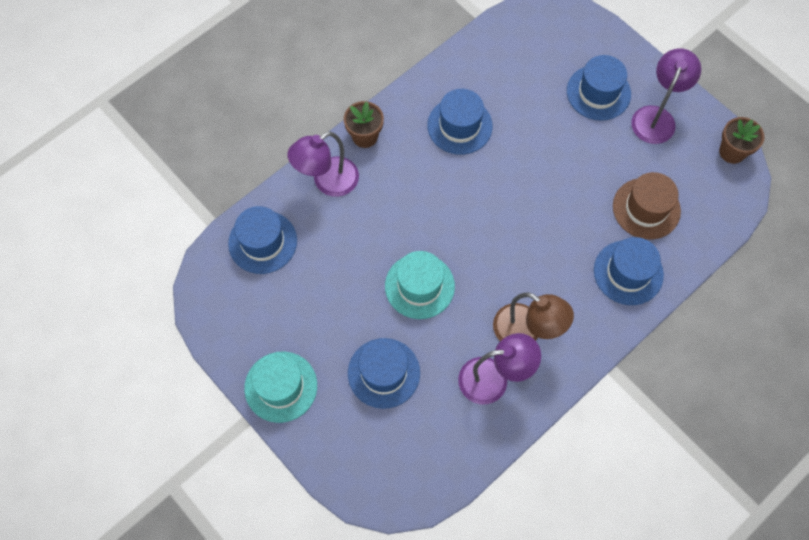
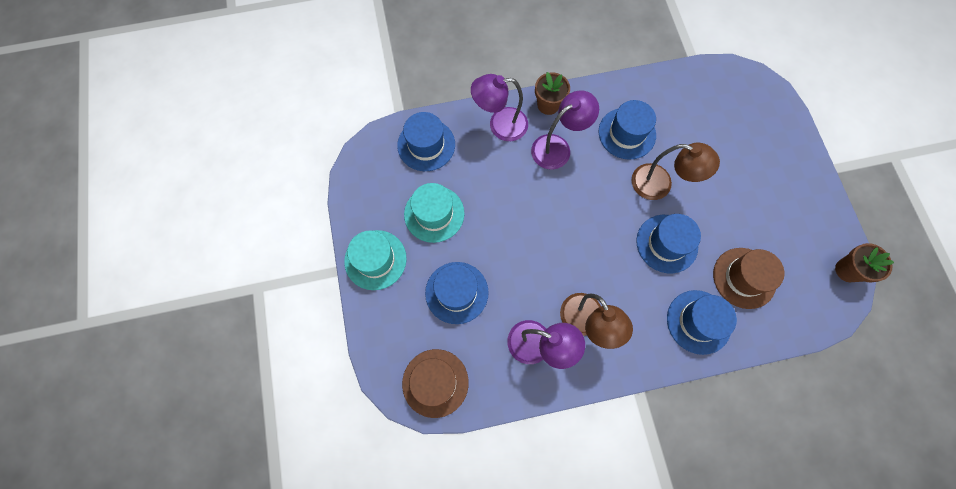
camera: 30 degrees right, 5 degrees up
(415, 471) = (435, 382): none -> brown hat
(419, 286) = (523, 241): turquoise hat -> turquoise hat (434, 214)
(520, 160) = (660, 185): none -> brown lamp
(598, 92) = (757, 163): blue hat -> blue hat (666, 243)
(656, 117) = (796, 207): purple lamp -> purple lamp (557, 147)

